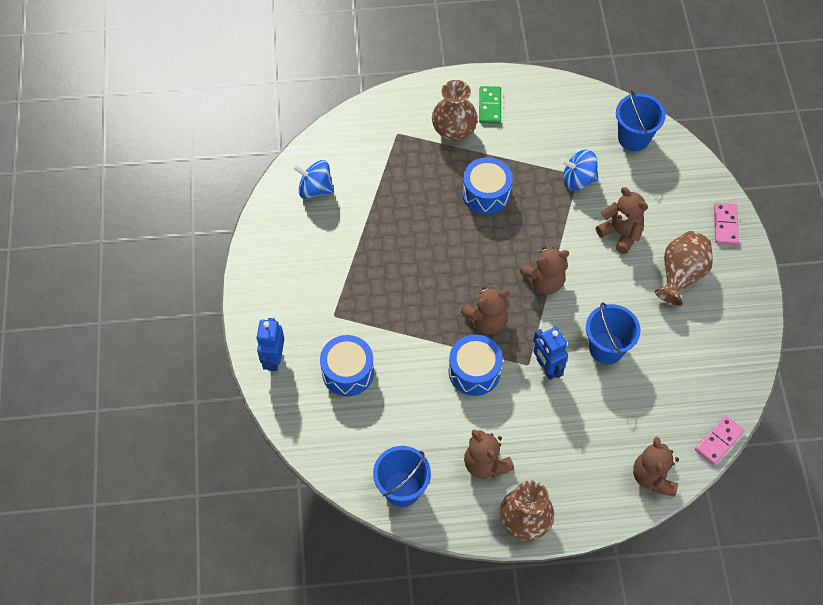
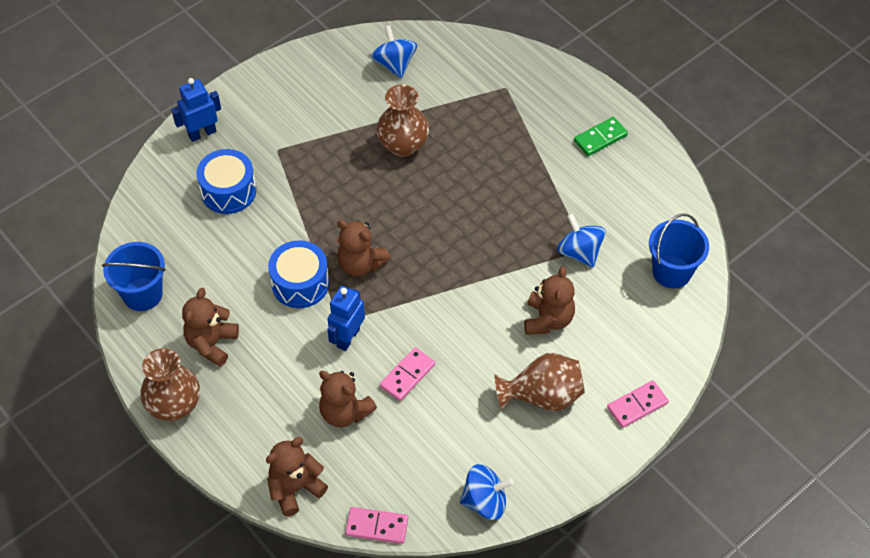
camera: 55 degrees right, 5 degrees down
(453, 131) = (546, 127): brown vase -> brown vase (403, 145)
(486, 193) = (499, 188): blue drum -> none
(544, 282) = (440, 286): brown teddy bear -> brown teddy bear (345, 412)
(606, 348) = (407, 375): blue bucket -> pink domino
(741, 361) = (485, 501): none -> blue spinning top

